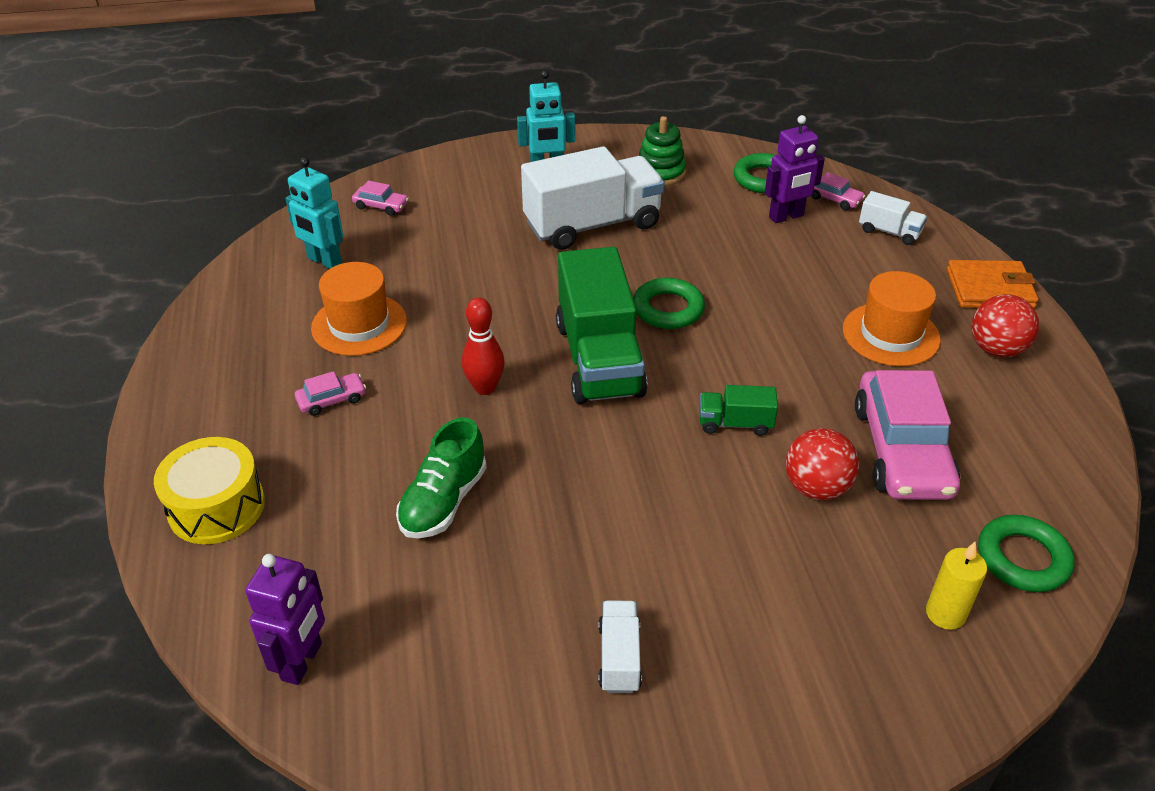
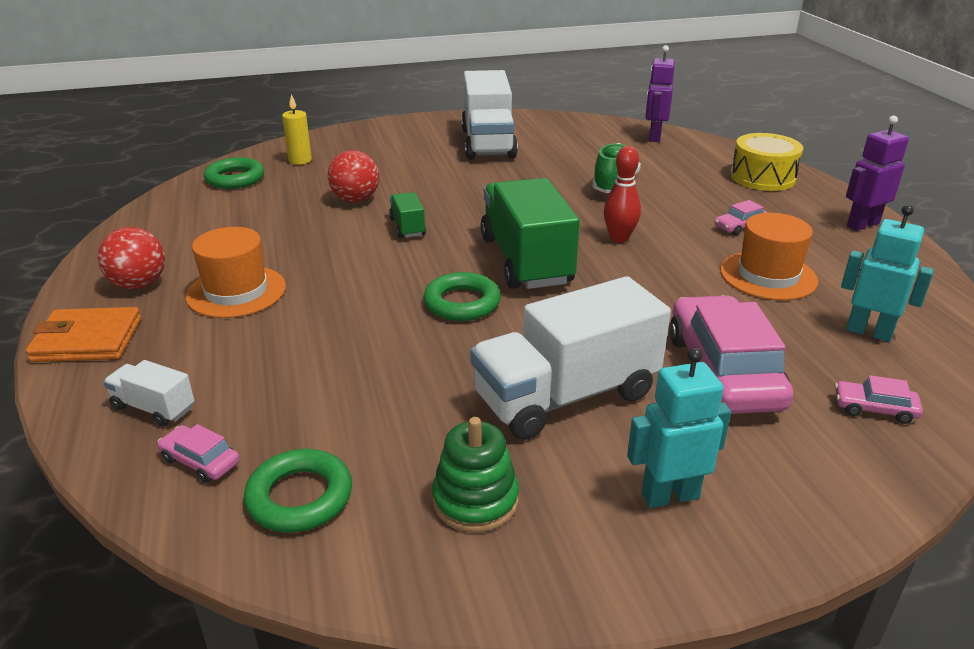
camera: 175 degrees right, 10 degrees down
(619, 657) = (488, 143): white truck -> white truck, size x2.20
(735, 423) = (407, 227): green truck -> green truck turned 105 degrees counterclockwise
(786, 217) = (290, 424): purple robot -> purple robot (862, 224)
(901, 450) = (281, 219): pink car -> pink car (723, 371)

